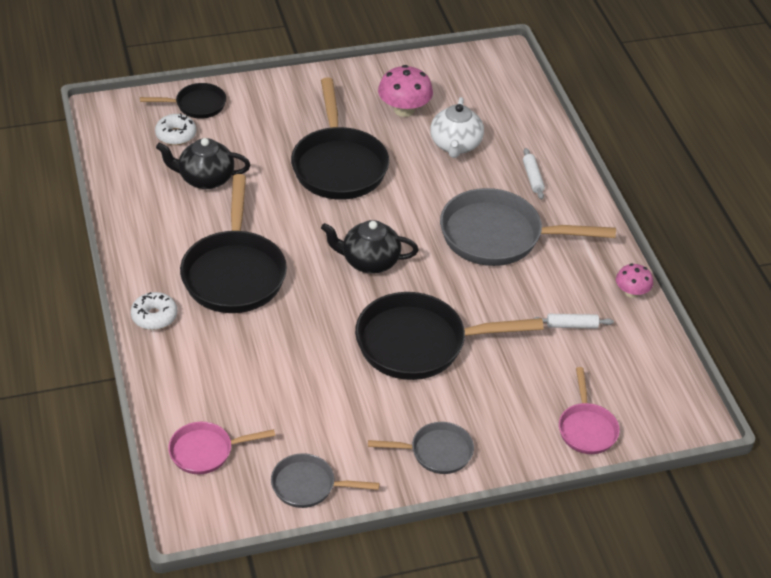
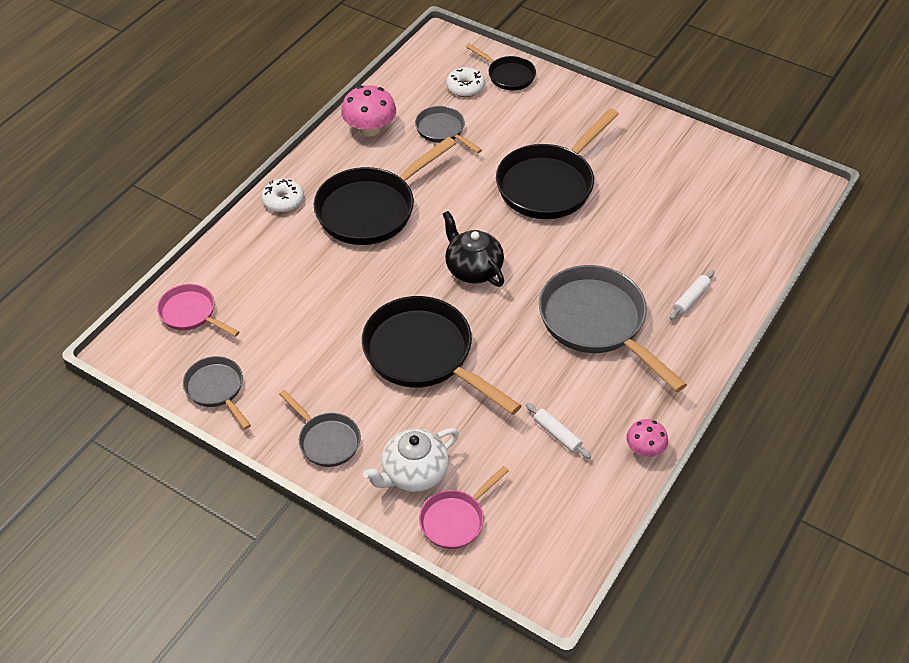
camera: 50 degrees right, 5 degrees up
(205, 179) = (442, 131): black teapot -> grey pan
(404, 110) = (659, 176): pink mushroom -> pink mushroom (370, 129)
(455, 145) = (662, 230): white teapot -> white teapot (413, 473)

